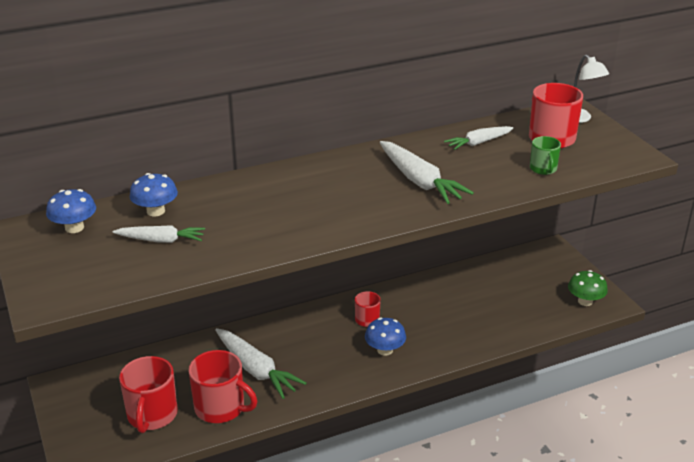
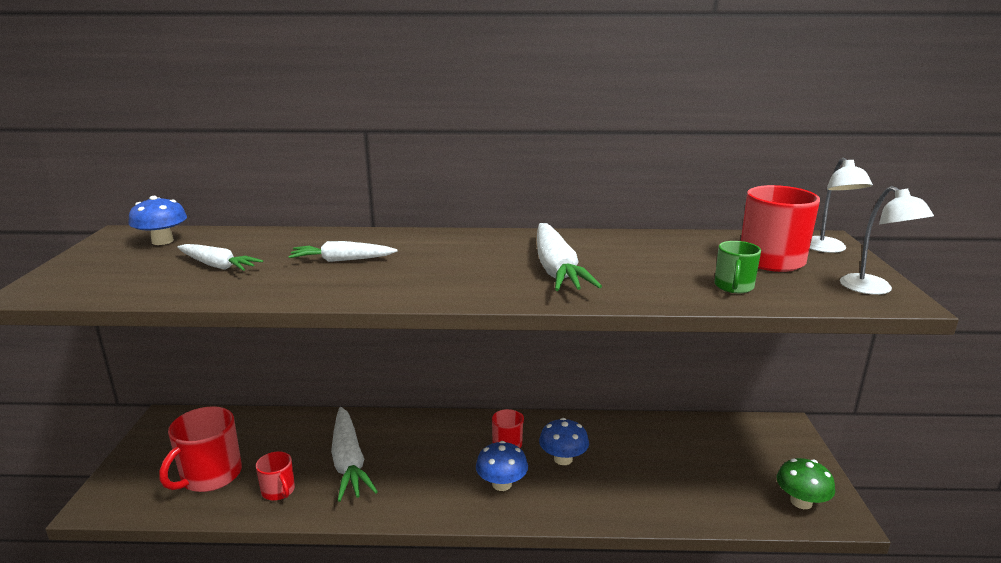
camera: 25 degrees right, 10 degrees down
(156, 211) = (250, 243): blue mushroom -> blue mushroom (563, 459)
(221, 408) = (278, 491): red mug -> red mug, size x0.55
(479, 143) = (668, 249): white carrot -> white carrot (342, 260)
(624, 151) = (874, 289): none -> white lamp

